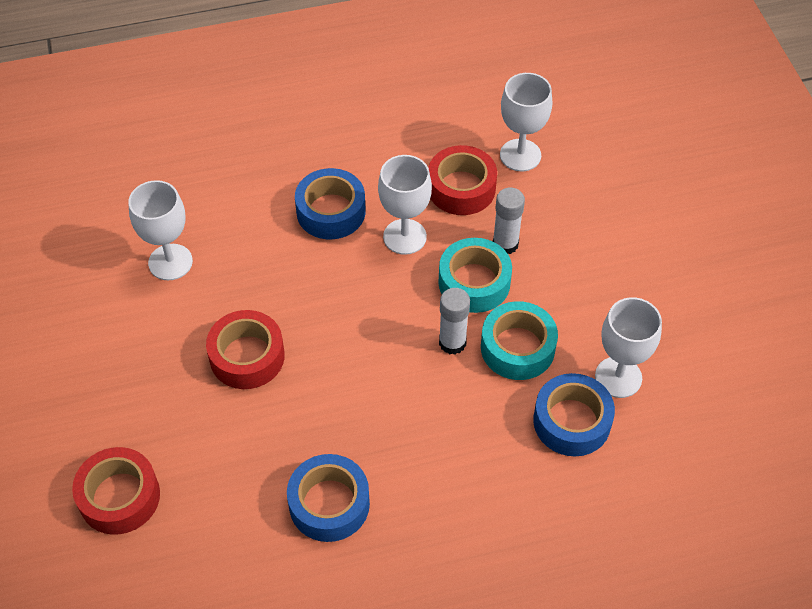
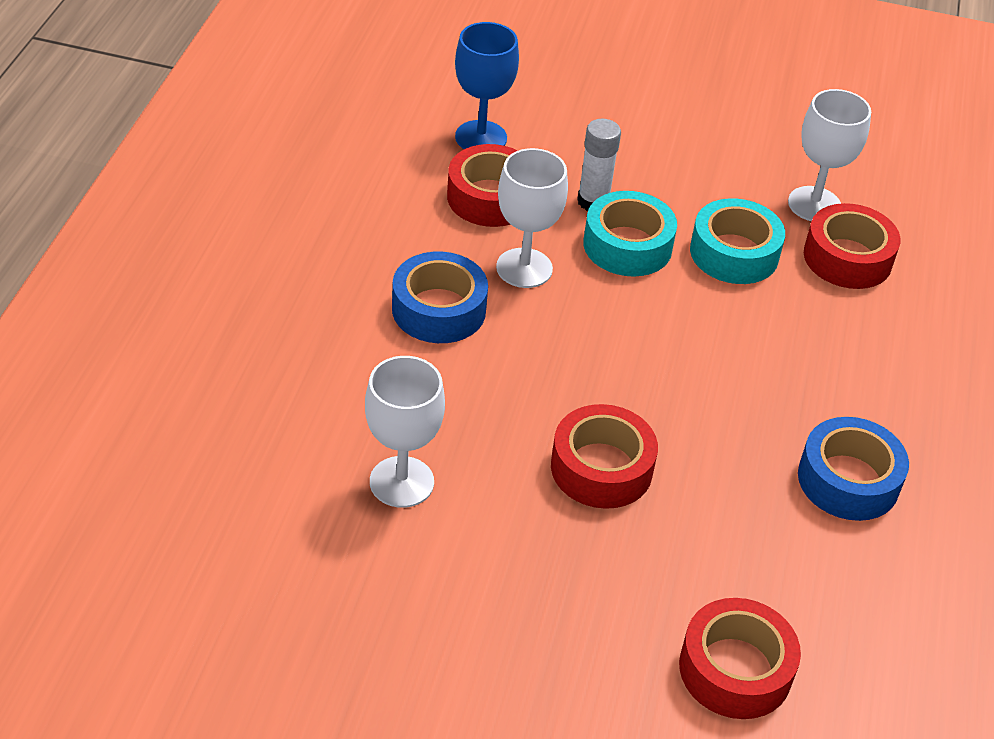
camera: 65 degrees left, 10 degrees down
(452, 343) = (696, 296): white glue stick -> none
(520, 155) = (481, 137): white goblet -> blue goblet
(571, 421) = (847, 258): blue tape -> red tape

